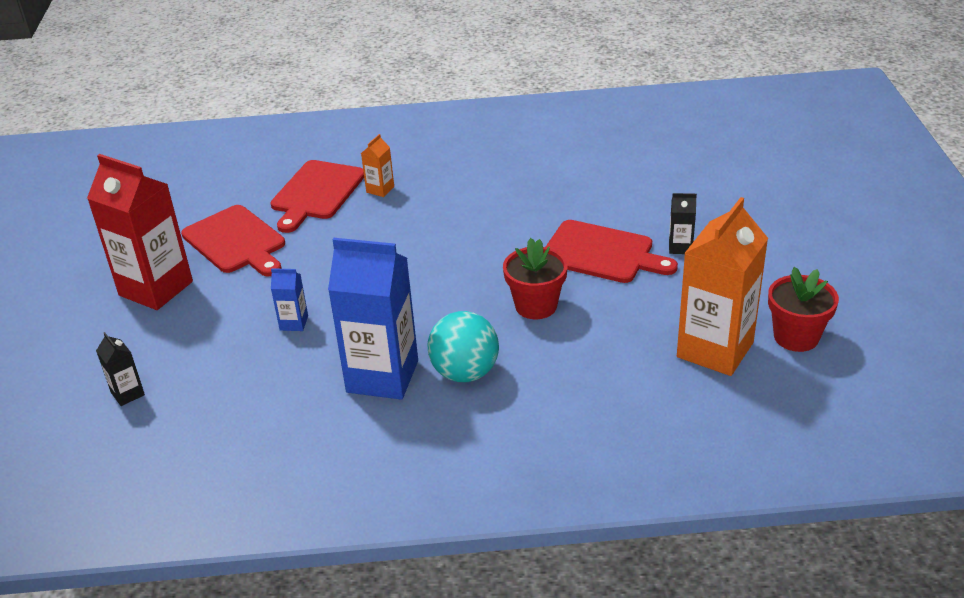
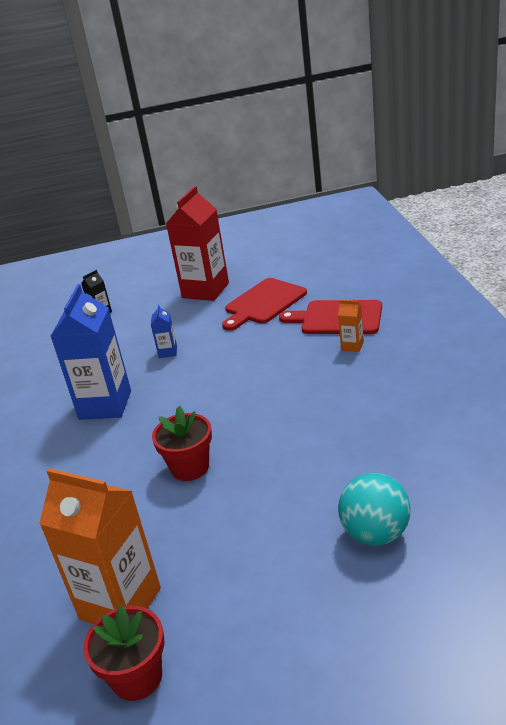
camera: 85 degrees right, 5 degrees down
(465, 373) = (104, 444): turquoise ball -> turquoise ball (375, 533)
(602, 253) = (276, 498): red cutting board -> none
(680, 247) = (296, 559): black carton -> none

